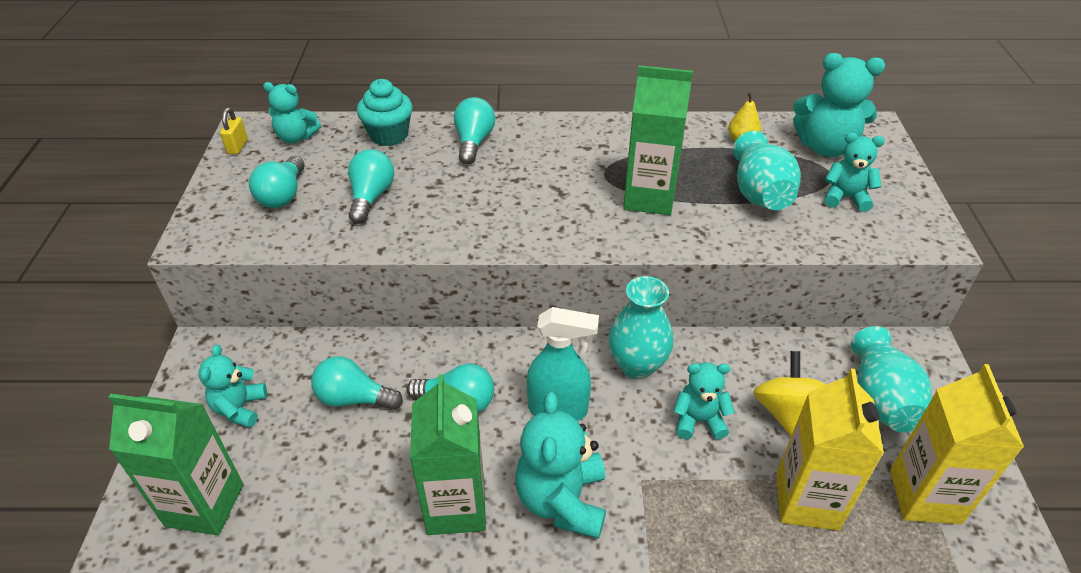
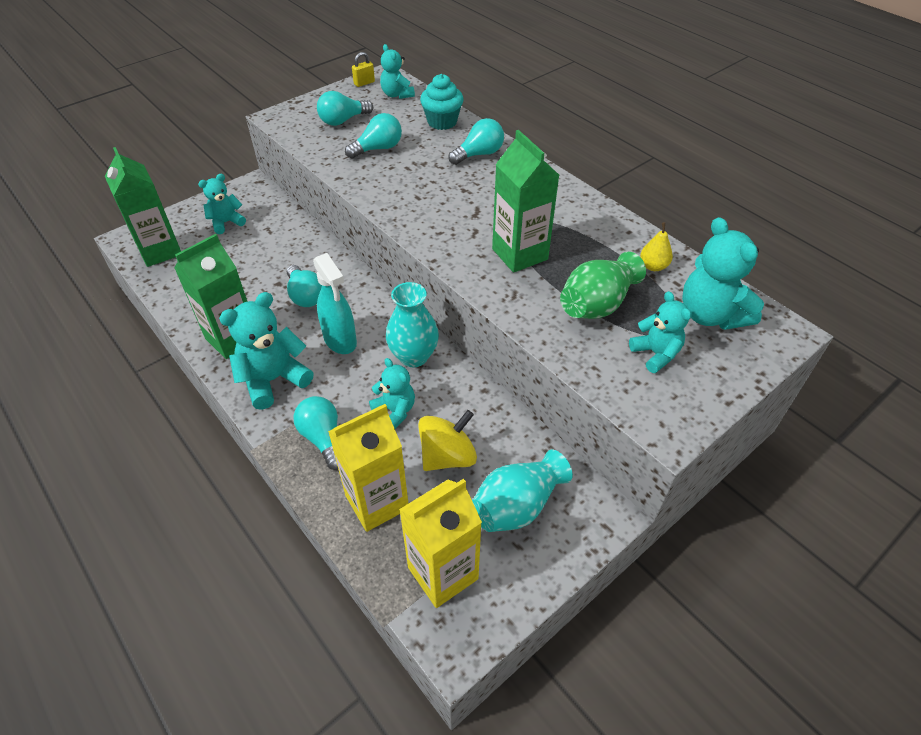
camera: 50 degrees right, 5 degrees up
(354, 398) = (270, 256): turquoise light bulb -> turquoise light bulb (323, 438)
(759, 193) = (597, 305): turquoise vase -> green vase

